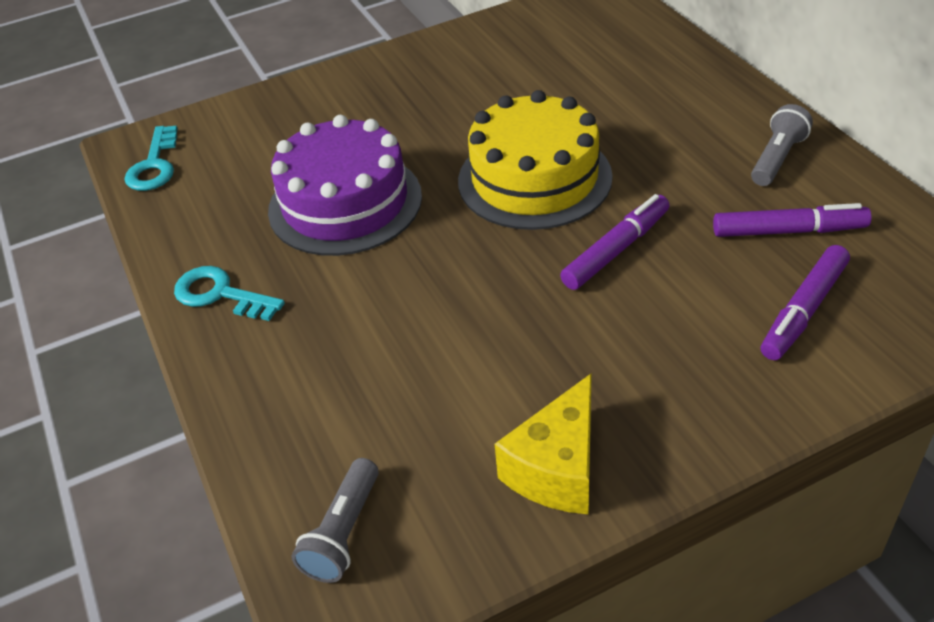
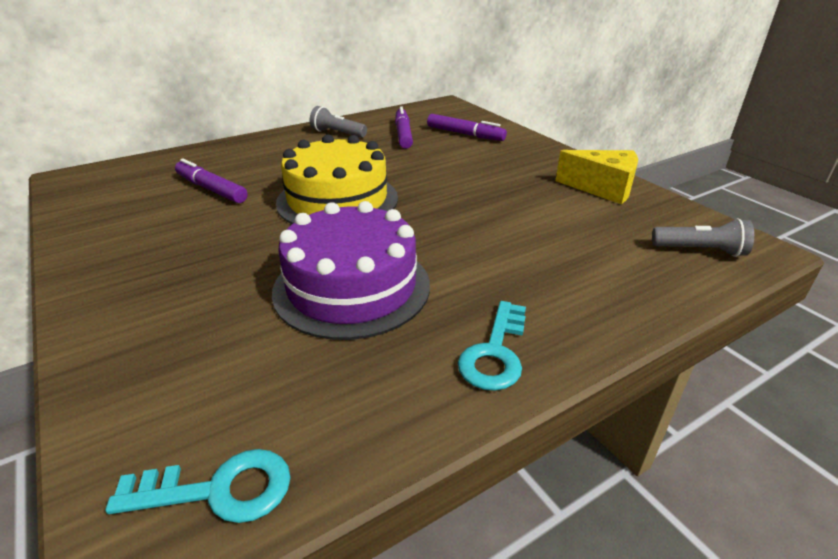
camera: 100 degrees left, 10 degrees down
(616, 250) = (420, 174): purple marker -> purple marker (211, 189)

